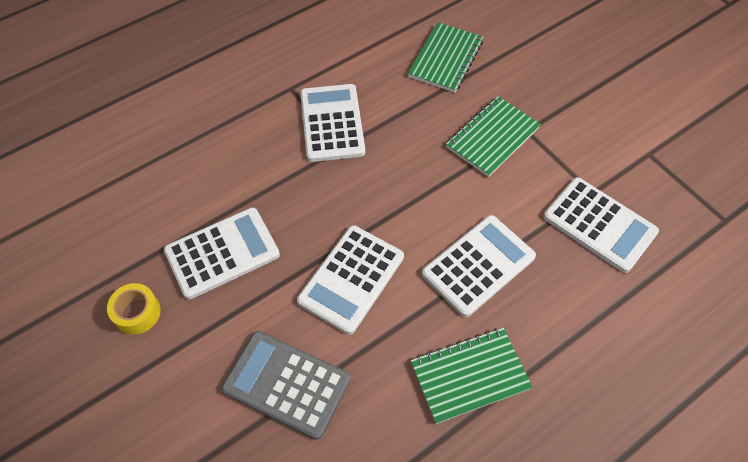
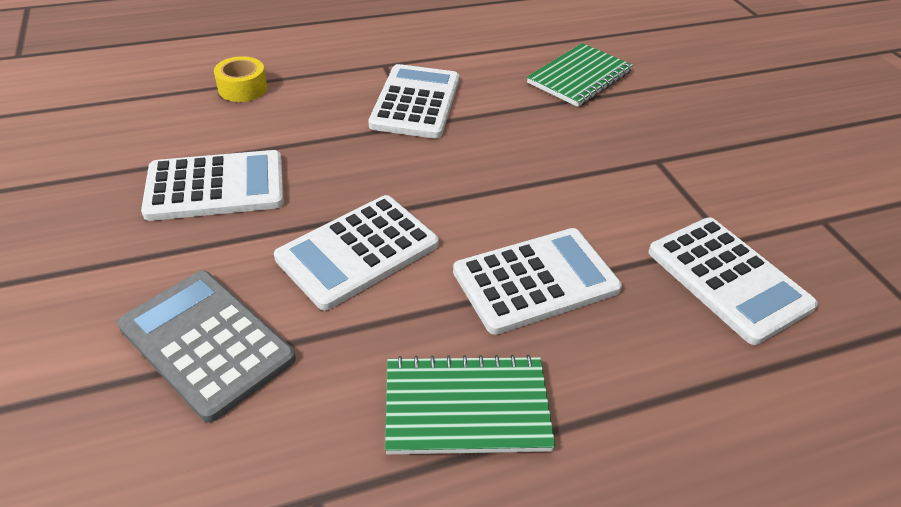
camera: 15 degrees right, 15 degrees down
(137, 313) = (78, 218): yellow tape -> yellow tape (242, 88)
(492, 137) = (609, 157): green notebook -> none

